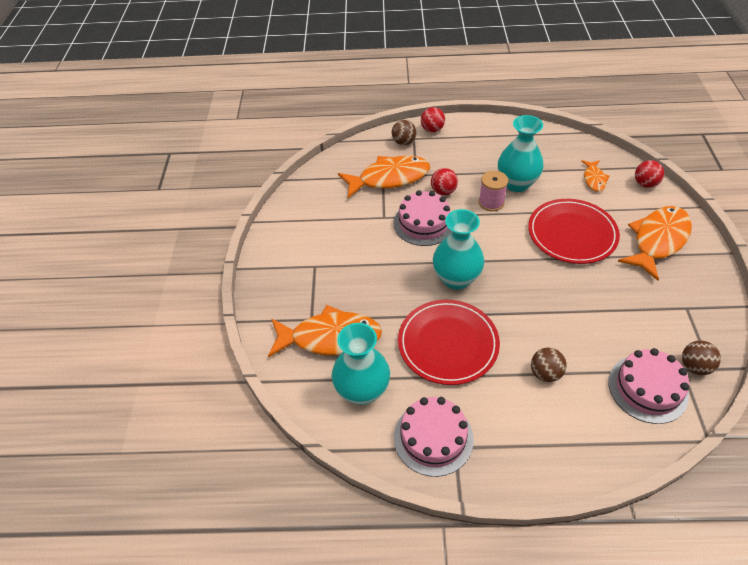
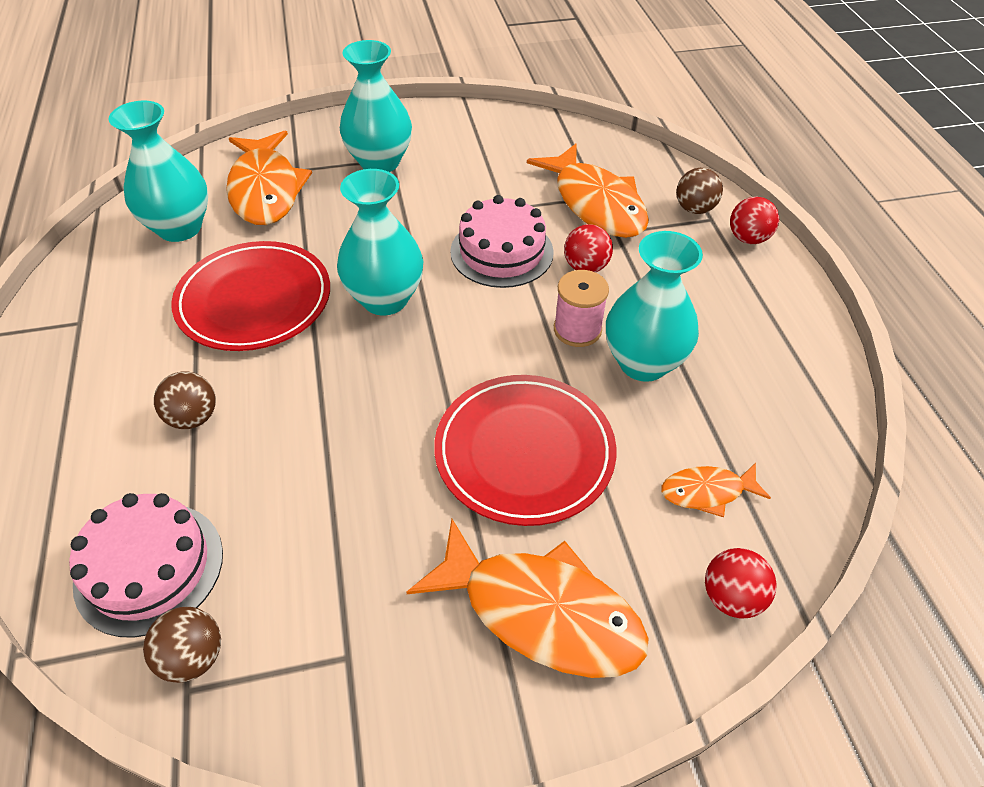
camera: 75 degrees right, 0 degrees up
(317, 272) = (380, 162): none -> turquoise vase
(433, 438) = (97, 300): pink cake -> none

